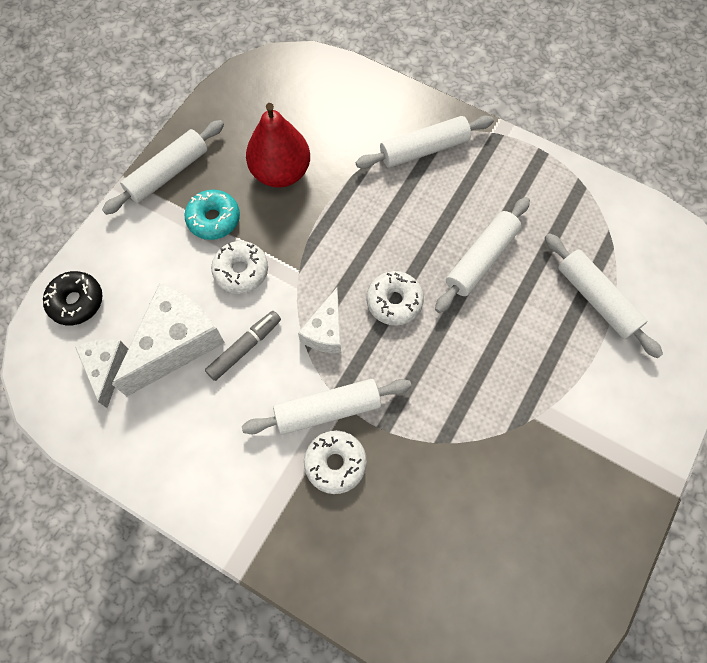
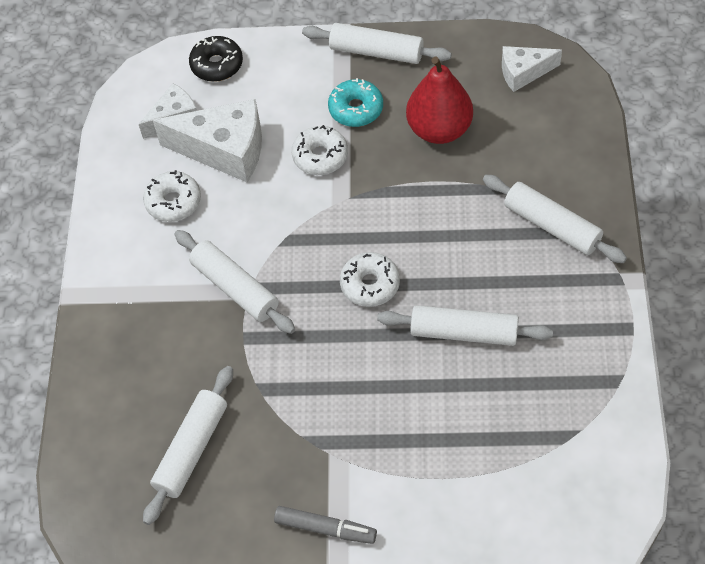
camera: 65 degrees right, 10 degrees down
(245, 348) = (252, 199): grey marker -> grey marker (325, 528)
(325, 331) = (306, 248): white cheese -> white cheese (523, 73)
(335, 463) = (192, 318): white donut -> white donut (173, 202)
(596, 299) = (490, 452): white rolling pin -> white rolling pin (192, 449)

